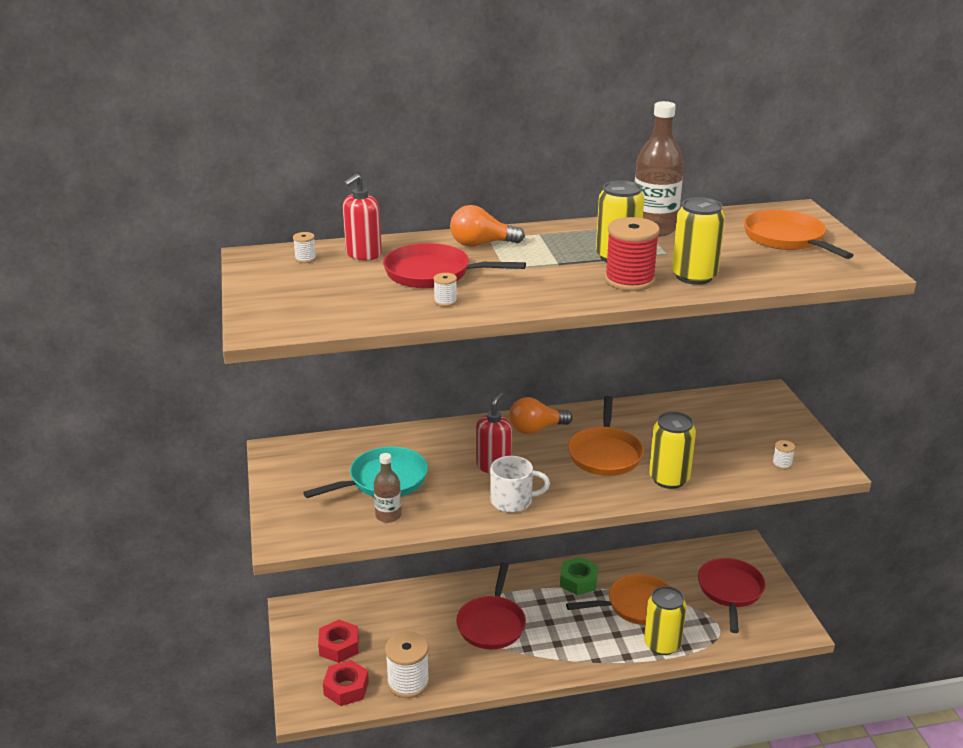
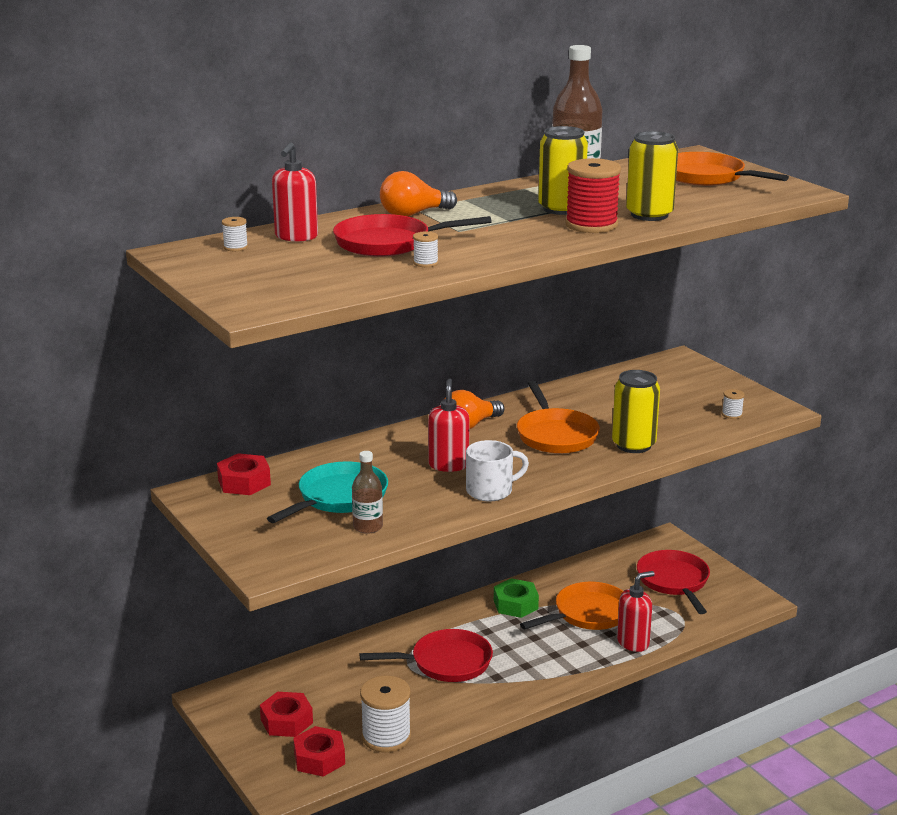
camera: 20 degrees left, 5 degrees down
(319, 449) = (244, 482): none -> red nut
(492, 623) = (446, 662): red pan -> red pan turned 90 degrees counterclockwise
(662, 644) = (633, 642): yellow can -> red soap dispenser

